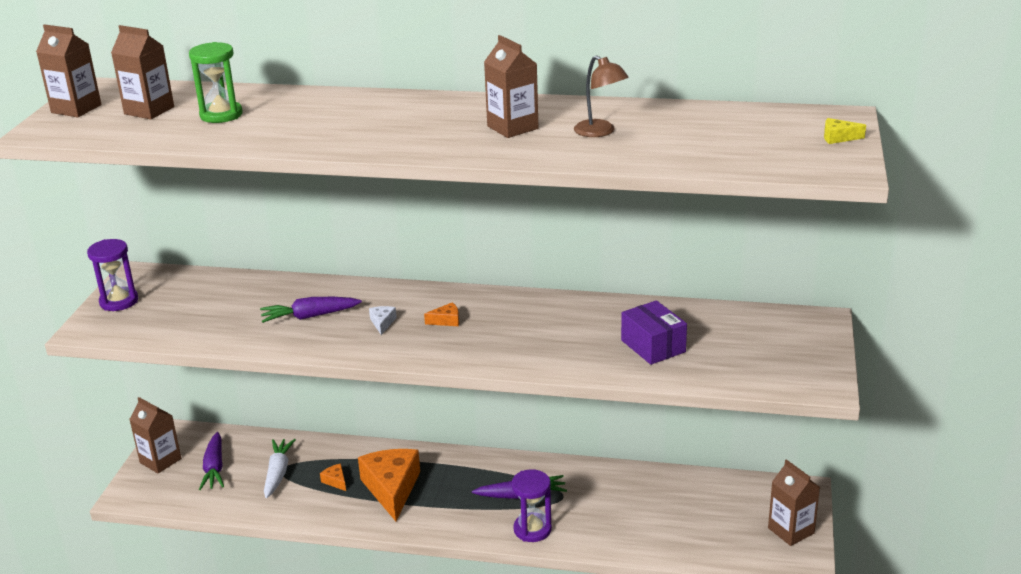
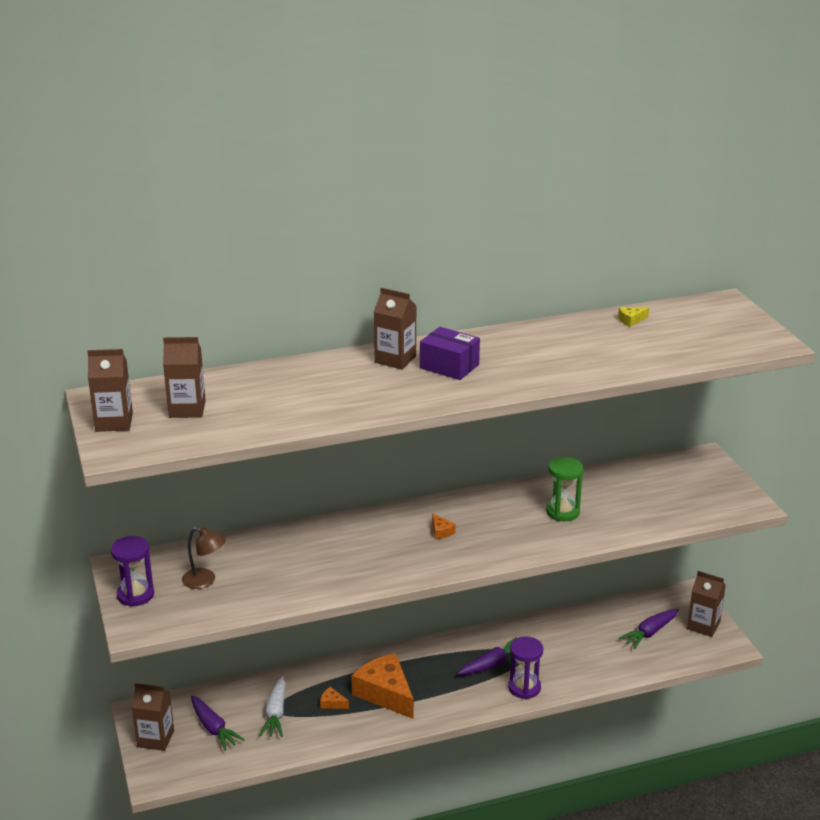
camera: 30 degrees left, 0 degrees up
(221, 115) = (259, 399): green hourglass -> green hourglass (562, 512)
(278, 473) = (275, 713): white carrot -> white carrot turned 150 degrees counterclockwise
(310, 316) = (325, 559): purple carrot -> purple carrot (650, 633)
(382, 323) = (392, 548): white cheese -> none
(446, 321) = (441, 531): orange cheese -> orange cheese turned 105 degrees clockwise
(512, 127) = (512, 359): brown carton -> brown carton (395, 359)
(600, 132) = (581, 349): brown lamp -> brown lamp (205, 581)
(653, 346) = (613, 508): purple box -> purple box (449, 366)
(838, 137) = (742, 319): yellow cheese -> yellow cheese (631, 320)

